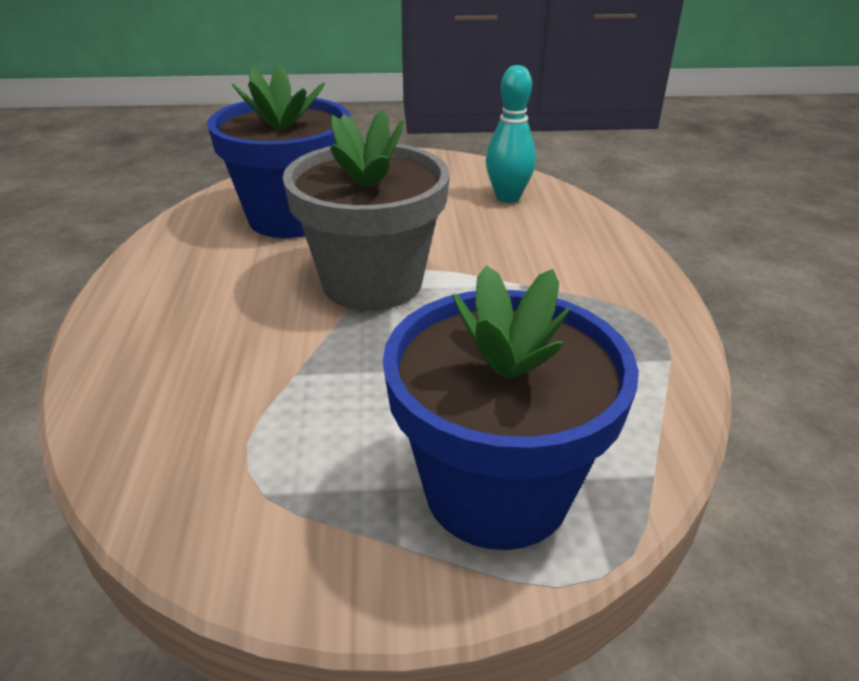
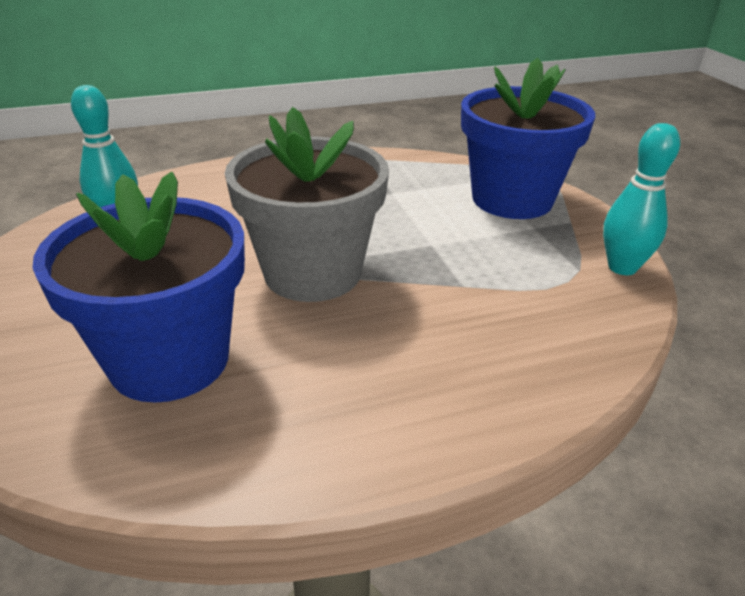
camera: 105 degrees left, 0 degrees up
(238, 549) = (622, 267): none -> turquoise bowling pin

